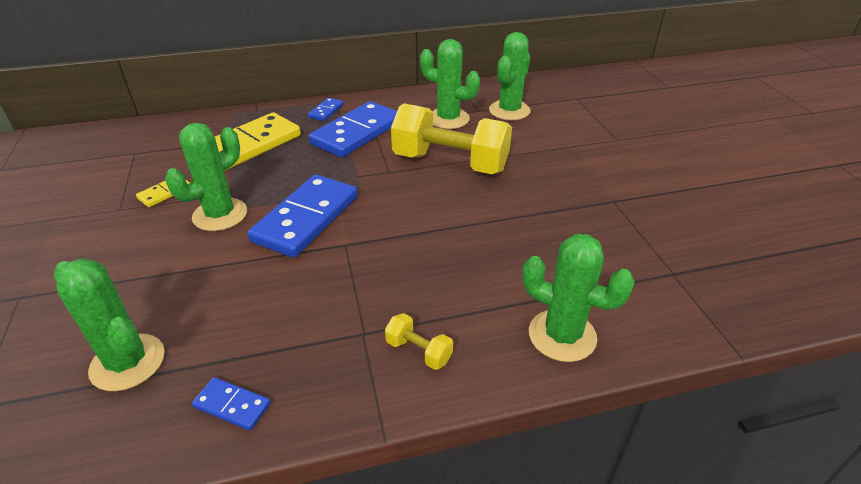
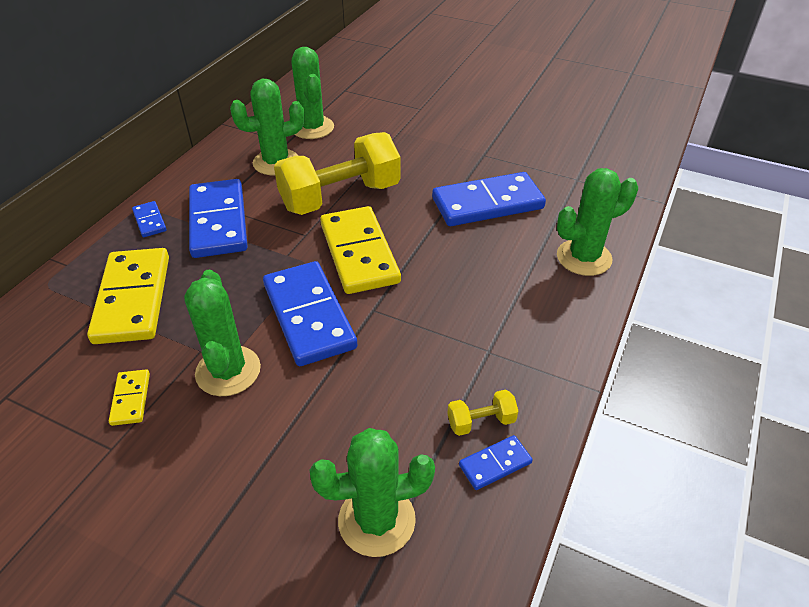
camera: 50 degrees left, 5 degrees up
(399, 204) = (359, 253): none -> yellow domino
(419, 351) = (535, 331): yellow dumbbell -> yellow dumbbell (481, 422)
(551, 236) = (487, 203): none -> blue domino

